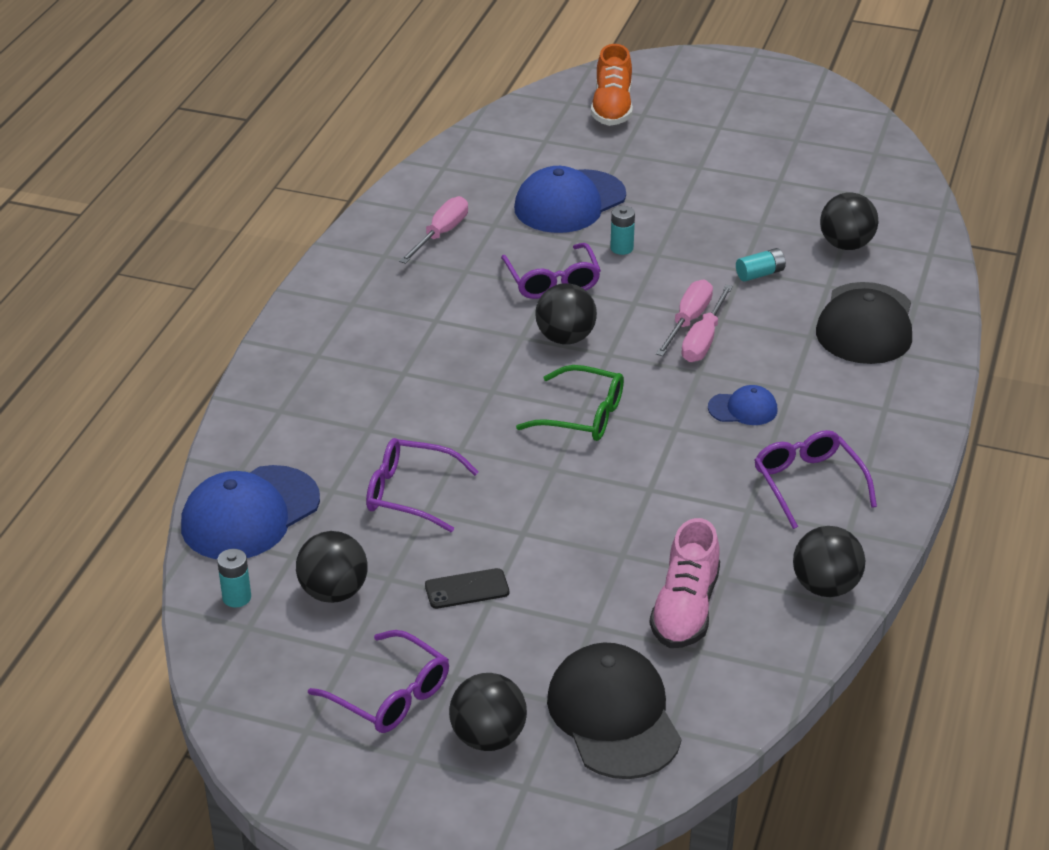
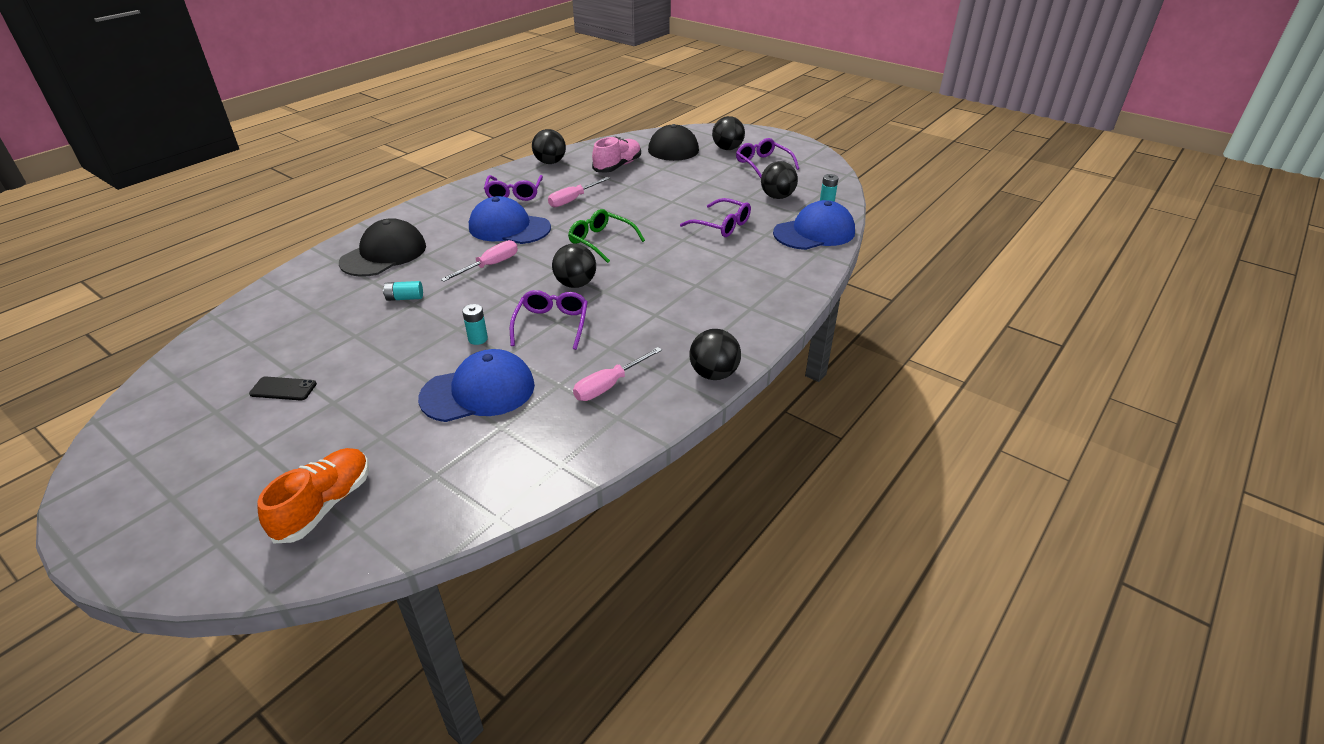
camera: 160 degrees left, 0 degrees up
(467, 589) = (712, 187): black phone -> black phone (283, 389)
(688, 321) = (487, 278): pink screwdriver -> pink screwdriver (573, 200)
(743, 409) = (509, 228): blue cap -> blue cap, size x1.99
(846, 245) = (321, 305): black ball -> black ball (714, 374)

